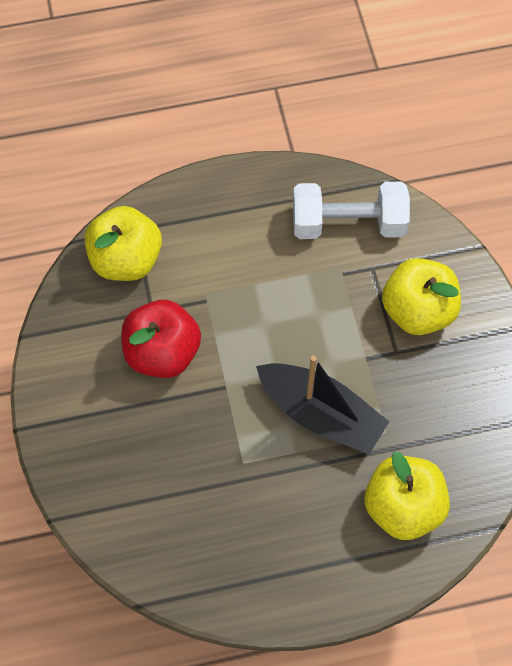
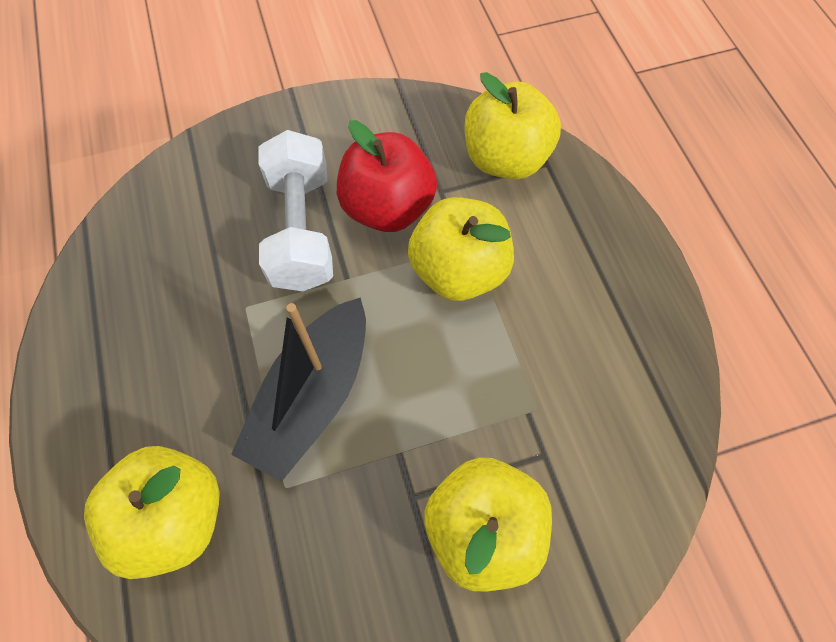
camera: 85 degrees right, 0 degrees up
(227, 305) = (458, 270): none -> yellow apple
(348, 223) = (611, 416): white dumbbell -> white dumbbell (301, 230)

